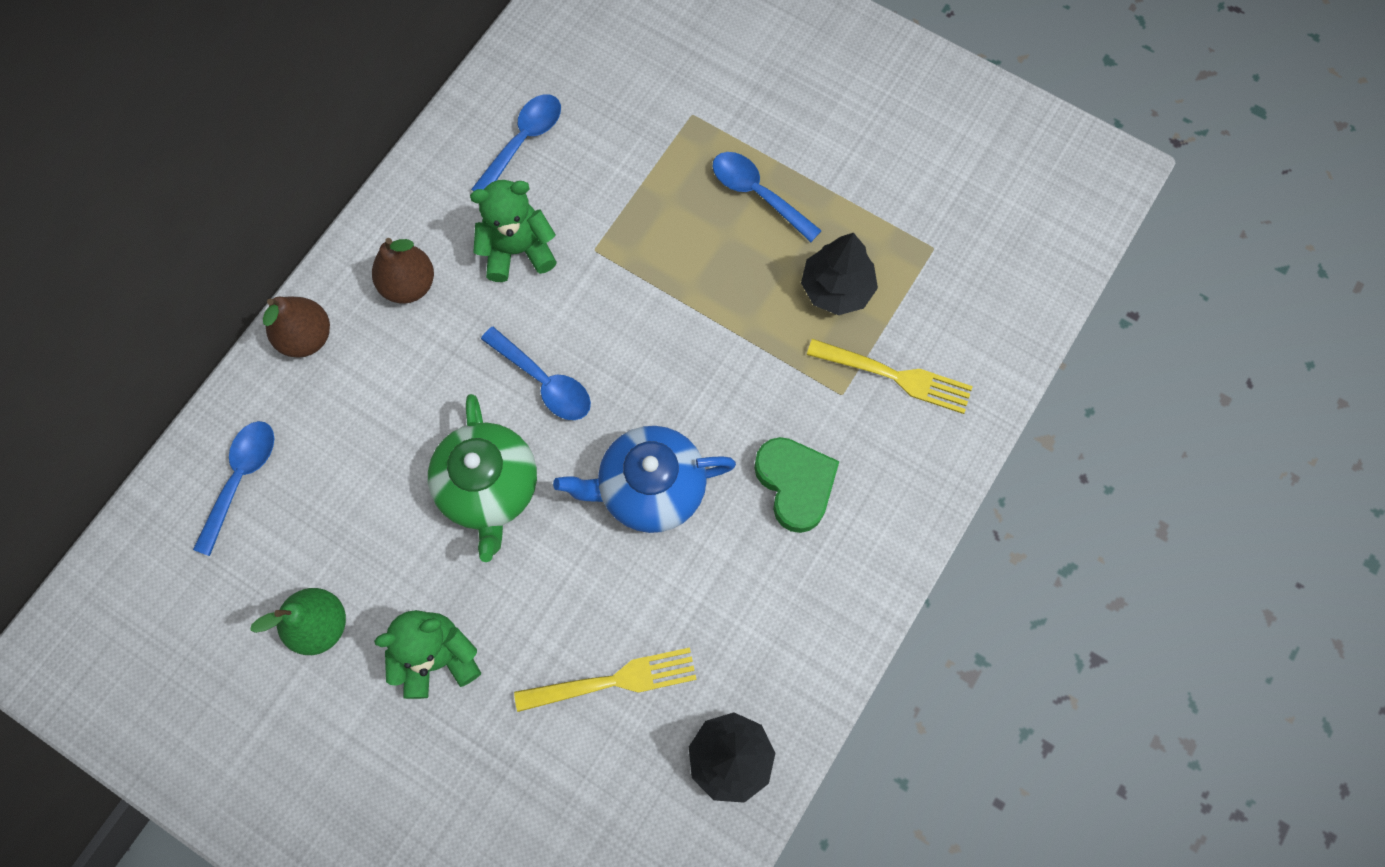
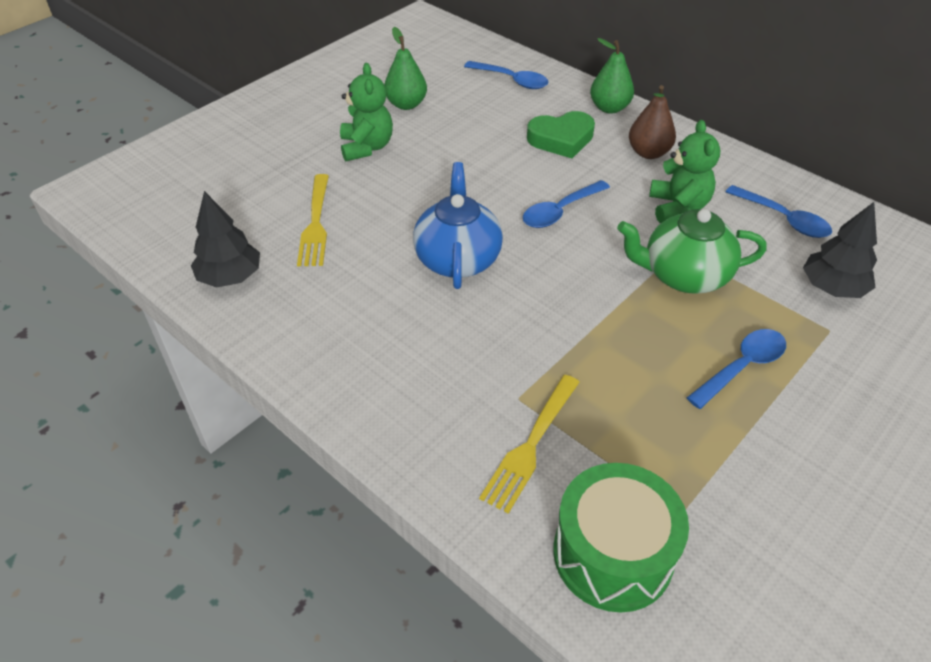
camera: 100 degrees right, 25 degrees down
(306, 337) = (609, 108): brown pear -> green pear
(489, 488) = (479, 178): green teapot -> green teapot (683, 275)
(795, 484) = (437, 349): green heart -> green heart (561, 139)
(836, 288) = (634, 413): black tree -> black tree (832, 288)
(987, 300) = (613, 554): none -> green drum

